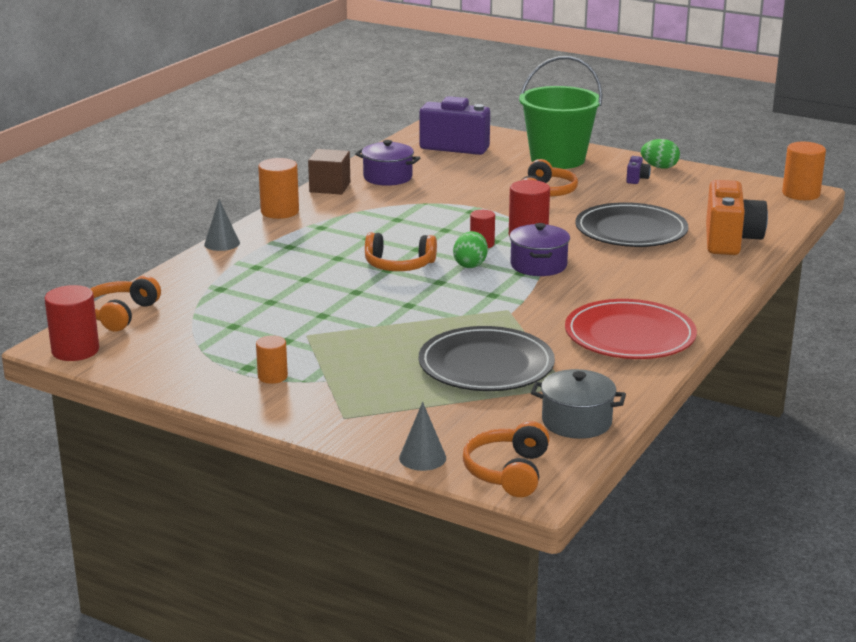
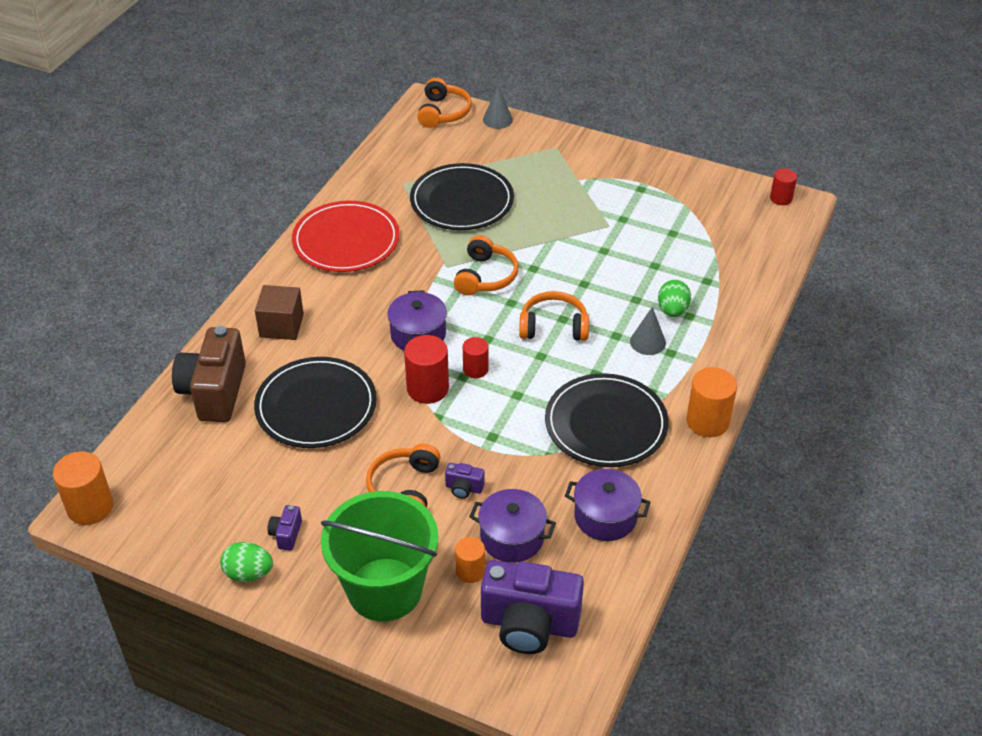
camera: 175 degrees right, 20 degrees up
(75, 350) = (781, 198): red cylinder -> red cylinder, size x0.61
(120, 314) = (774, 241): orange headphones -> orange headphones (485, 276)
(222, 243) = (741, 353): grey cone -> grey cone (647, 342)
(272, 376) = (618, 181): orange cylinder -> orange cylinder (470, 571)
(330, 187) = (670, 484): brown cube -> brown cube (281, 326)
(369, 213) = (606, 424): none -> black plate
(462, 173) = (512, 537): none -> purple pot
(470, 265) = (484, 331): green egg -> green egg (672, 310)
(497, 191) = (464, 488): none -> purple camera
(576, 422) = (397, 152): grey pot -> none
(730, 241) = (214, 392): orange camera -> brown camera

